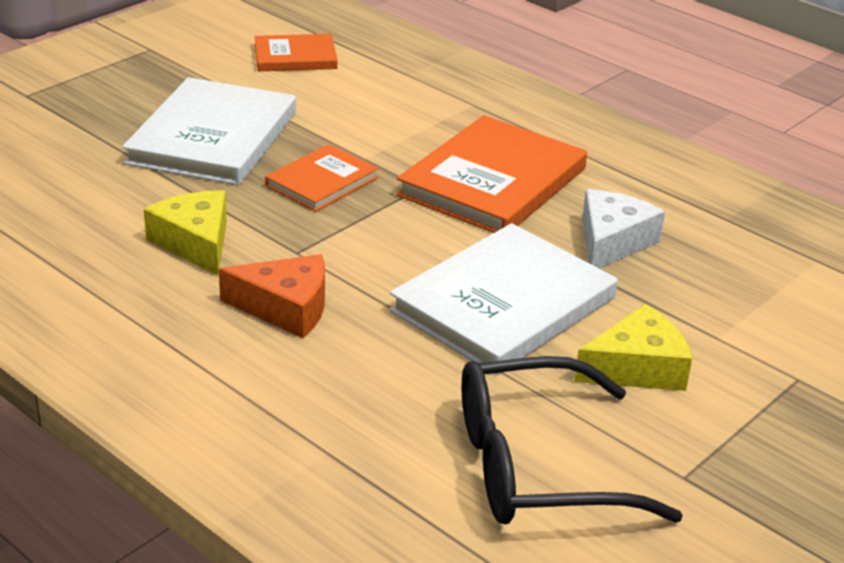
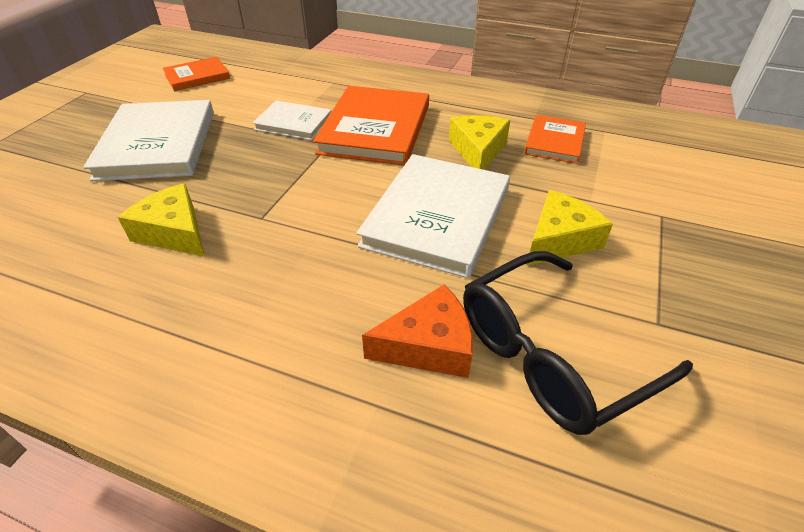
camera: 20 degrees left, 10 degrees up
(286, 308) = (274, 269): orange cheese -> orange cheese (429, 345)
(322, 182) = (255, 157): orange book -> orange book (554, 142)
(390, 149) = (293, 123): none -> white book
(612, 241) = (477, 150): white cheese -> yellow cheese

